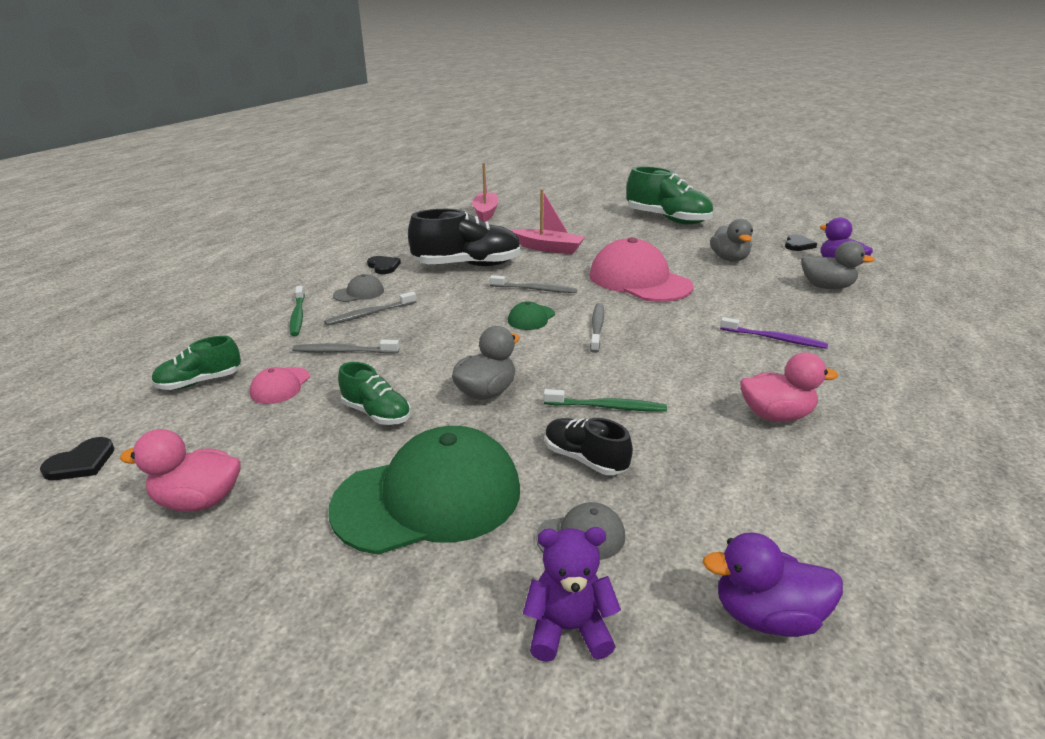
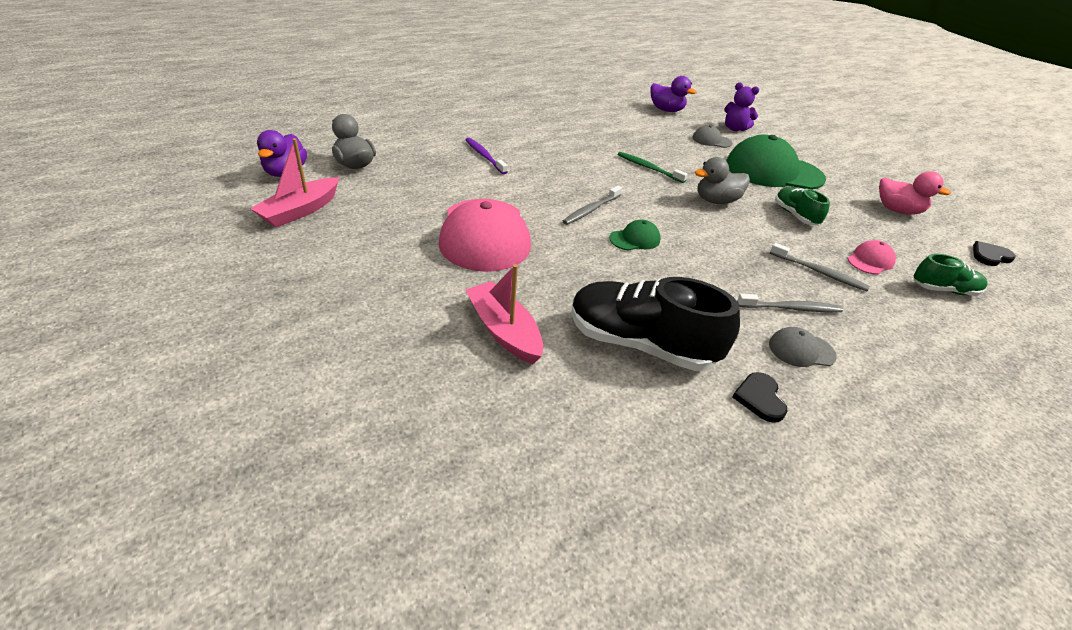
camera: 150 degrees left, 10 degrees up
(298, 316) = (874, 340): green toothbrush -> none
(485, 213) = (476, 523): pink boat -> pink boat (300, 211)
(535, 289) = (598, 268): grey toothbrush -> none
(584, 459) = (685, 156): black shoe -> none
(667, 219) = (246, 316): green shoe -> none
(729, 259) = (350, 219): grey duck -> none
(775, 415) = (565, 135): pink duck -> none
(798, 245) = (244, 204): black heart -> none

